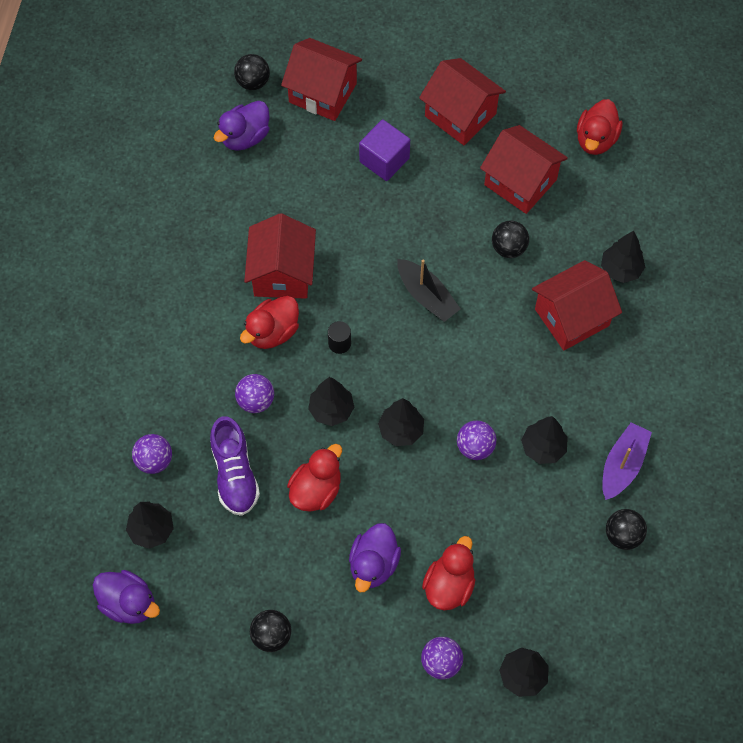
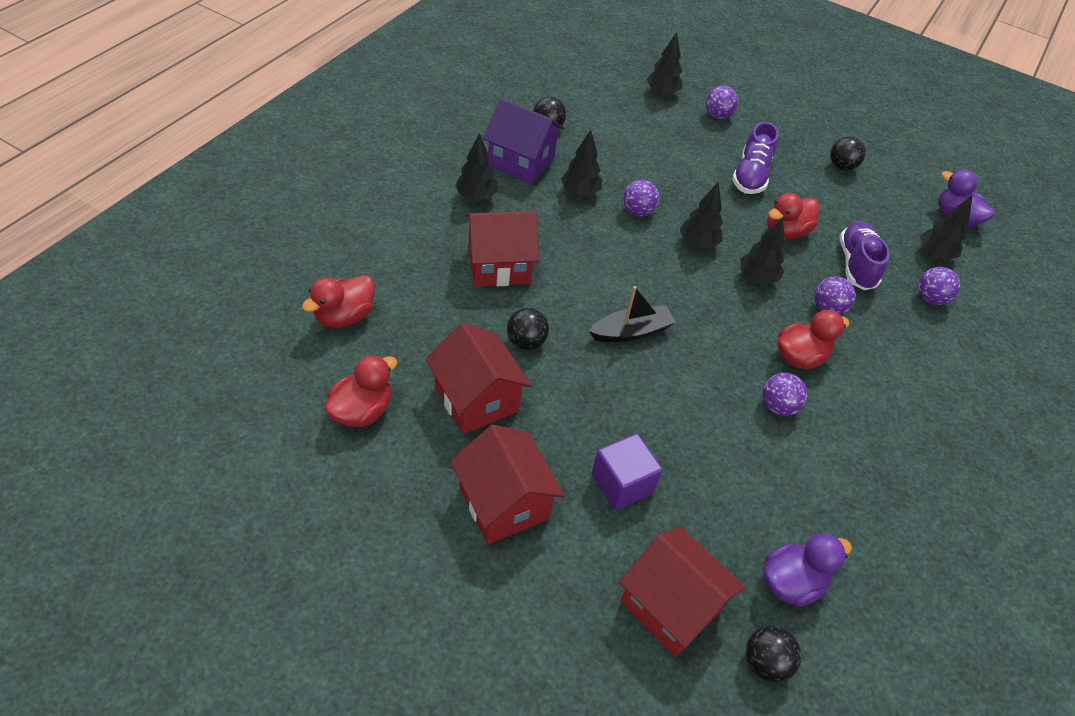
camera: 165 degrees left, 15 degrees down
(282, 273) = (777, 406): red house -> purple ball
(339, 343) = (734, 324): black cylinder -> none
(373, 564) = (750, 176): purple duck -> purple shoe
(427, 296) = (631, 331): black boat -> black boat turned 90 degrees clockwise
(449, 585) = (695, 147): red duck -> red duck (344, 316)
(620, 269) = (426, 284): black tree -> black tree (476, 196)
(622, 465) = (521, 161): purple boat -> purple house

